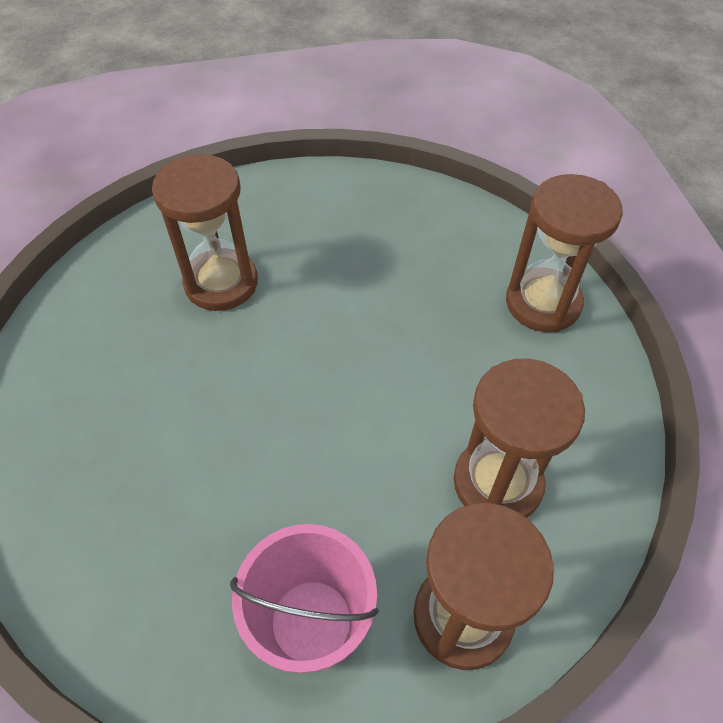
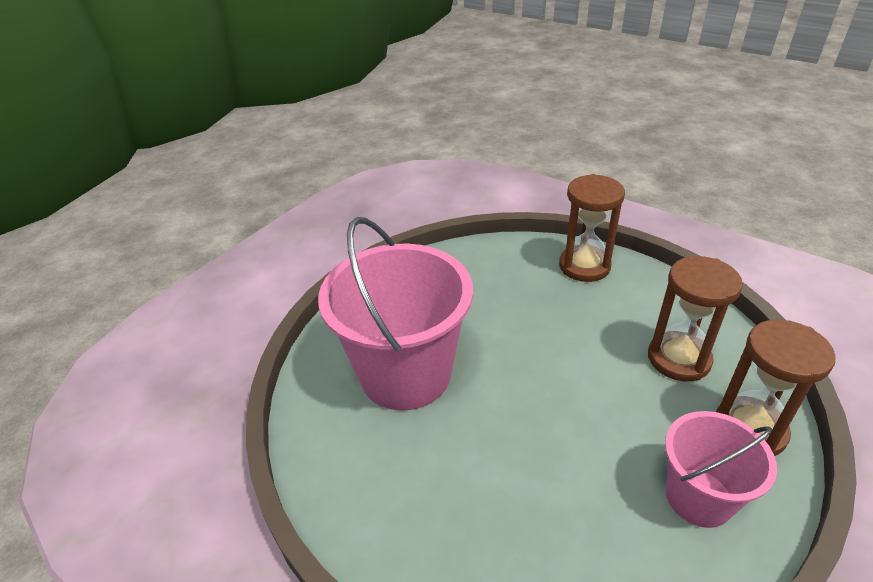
camera: 40 degrees left, 15 degrees down
(221, 283) = (405, 374): brown hourglass -> pink bucket

